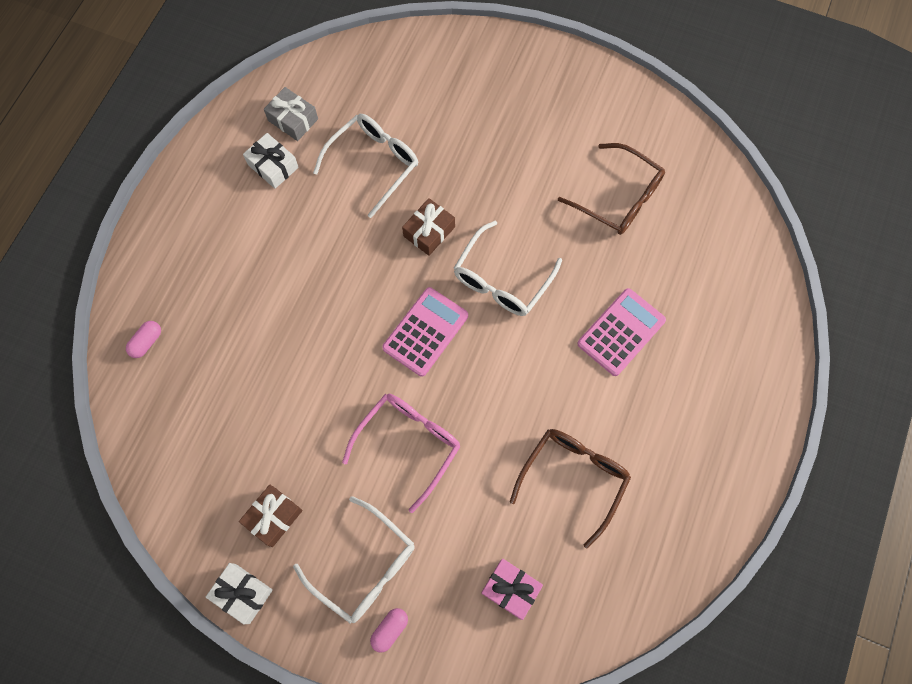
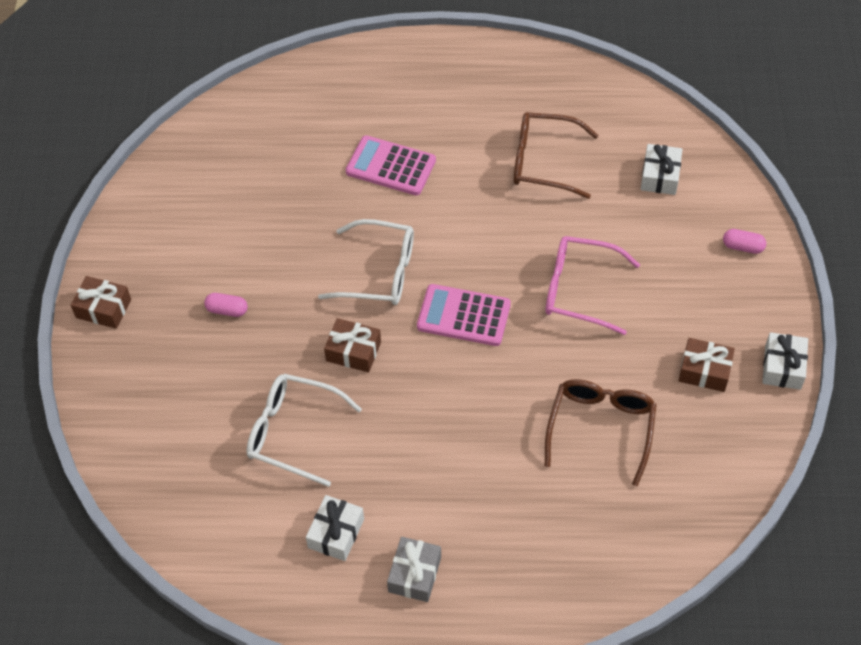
camera: 110 degrees left, 15 degrees down
(147, 342) = (600, 565): pink capsule -> pink capsule (227, 310)
(293, 120) = (267, 538): grey gift -> grey gift (414, 574)
(364, 566) = (704, 284): white glasses -> none
(510, 589) = (660, 176): pink gift -> white gift
(552, 64) = (103, 308): none -> brown gift
(618, 198) = (248, 206): brown glasses -> brown glasses (601, 428)

